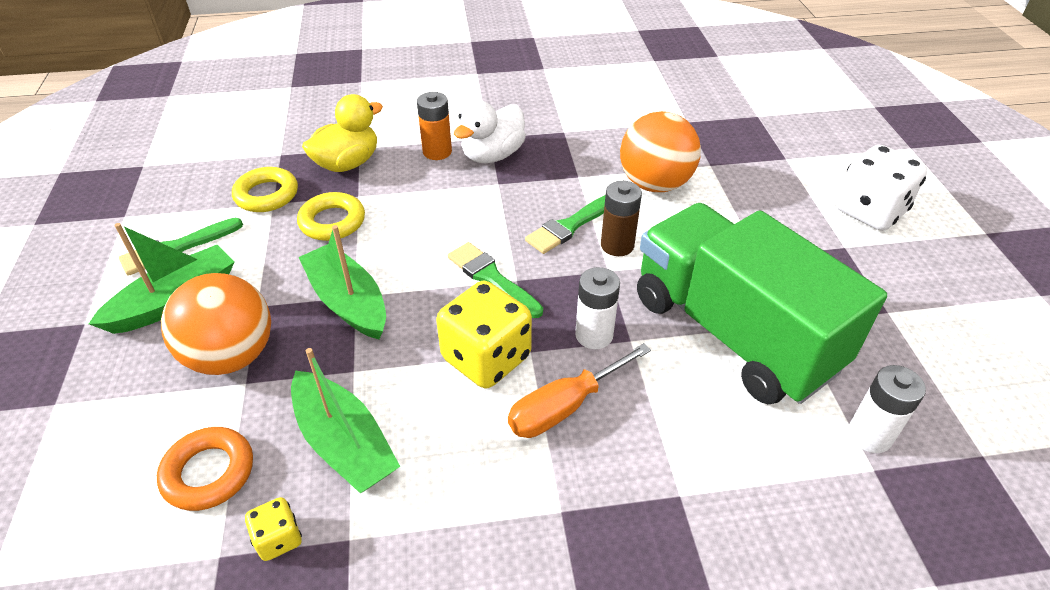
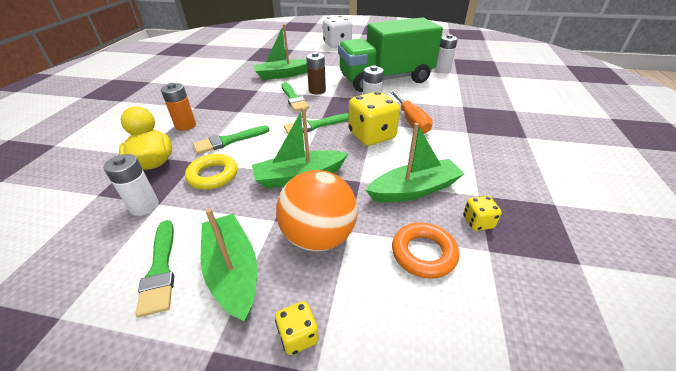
camera: 70 degrees left, 5 degrees down
(94, 379) = (298, 336): none -> yellow dice
(266, 195) = (144, 206): yellow ring -> white battery
(413, 204) = (228, 141): none -> green brush
(492, 155) = (212, 109): white duck -> none
(655, 184) = (283, 75): orange ball -> green boat

